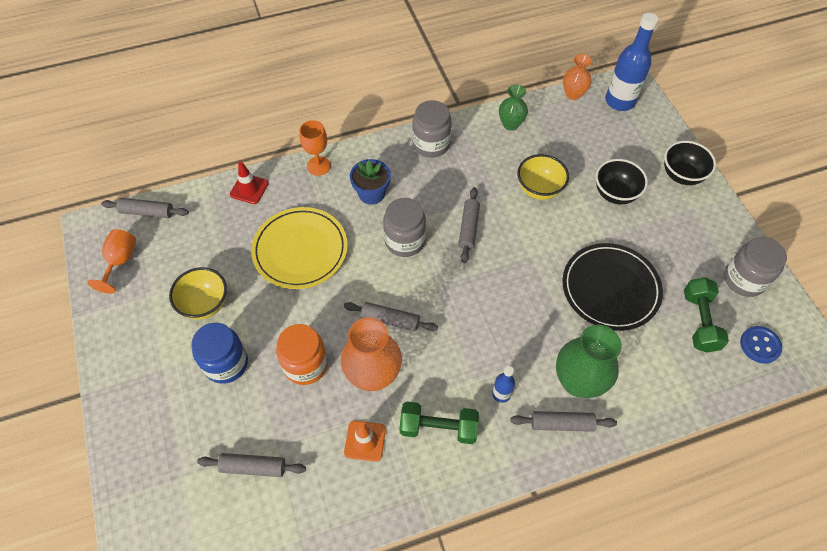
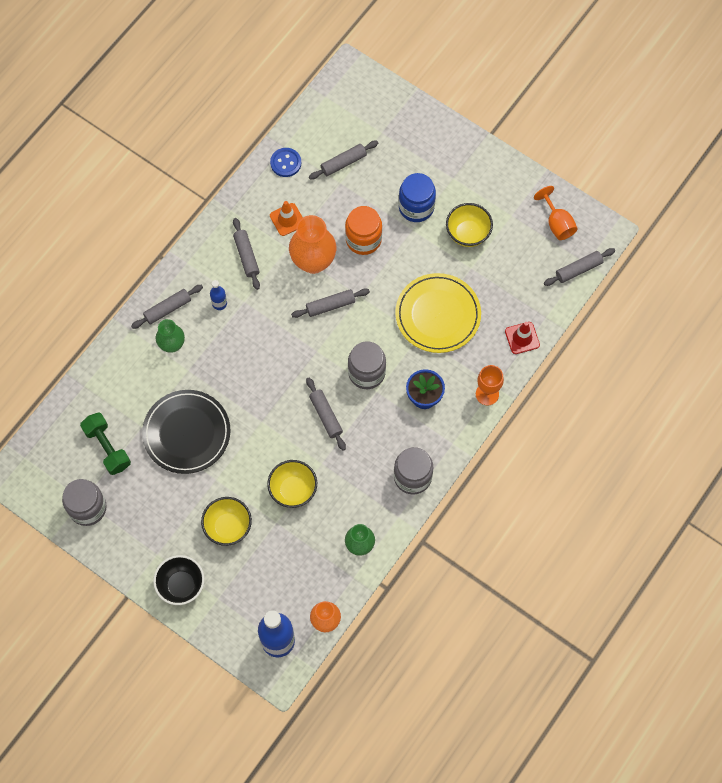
camera: 145 degrees right, 10 degrees up
(438, 428) = (246, 256): green dumbbell -> grey rolling pin
(578, 381) = (172, 345): green vase -> green vase, size x0.60
(615, 194) = (228, 527): black bowl -> yellow bowl
(760, 345) = (55, 455): blue button -> blue button (285, 163)

